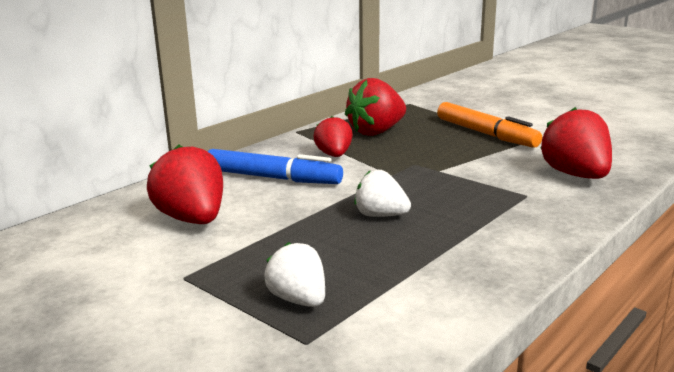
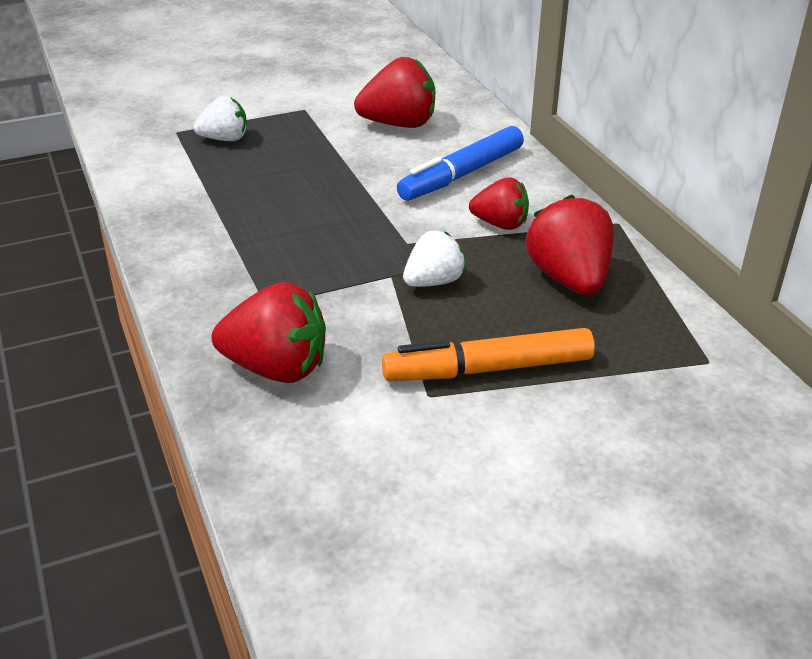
camera: 115 degrees right, 15 degrees up
(380, 215) = (314, 205): white strawberry -> white strawberry (433, 282)

